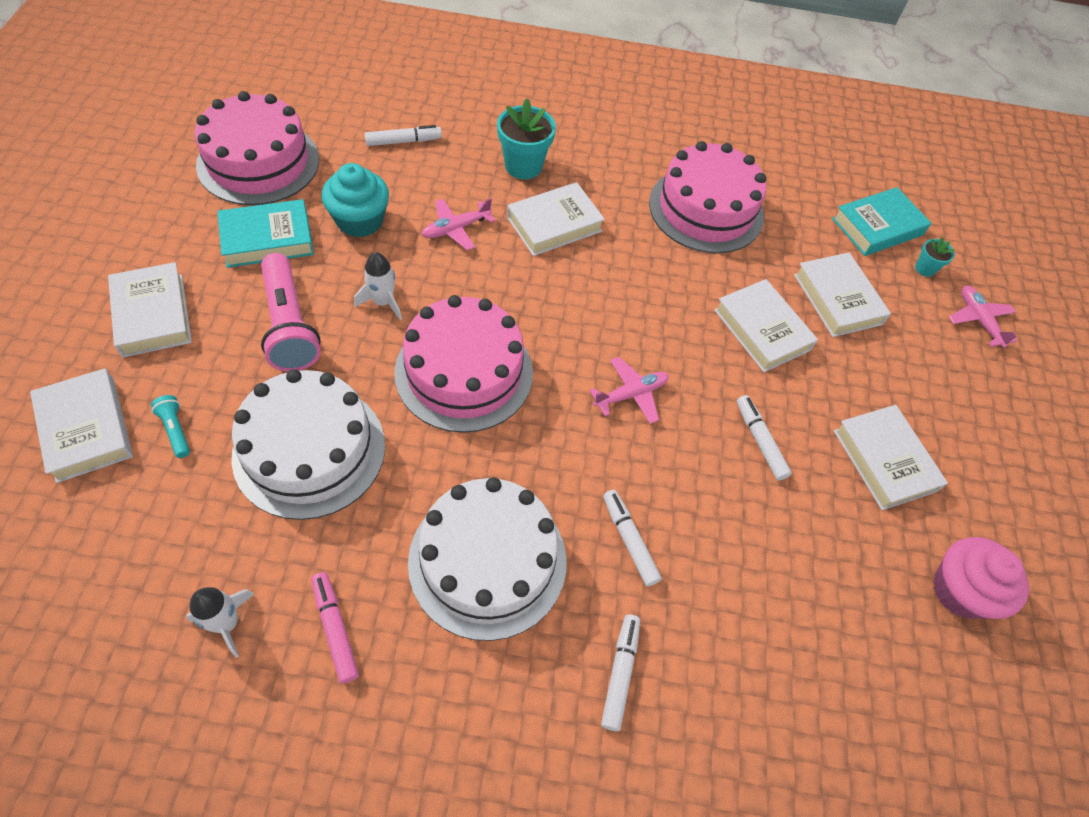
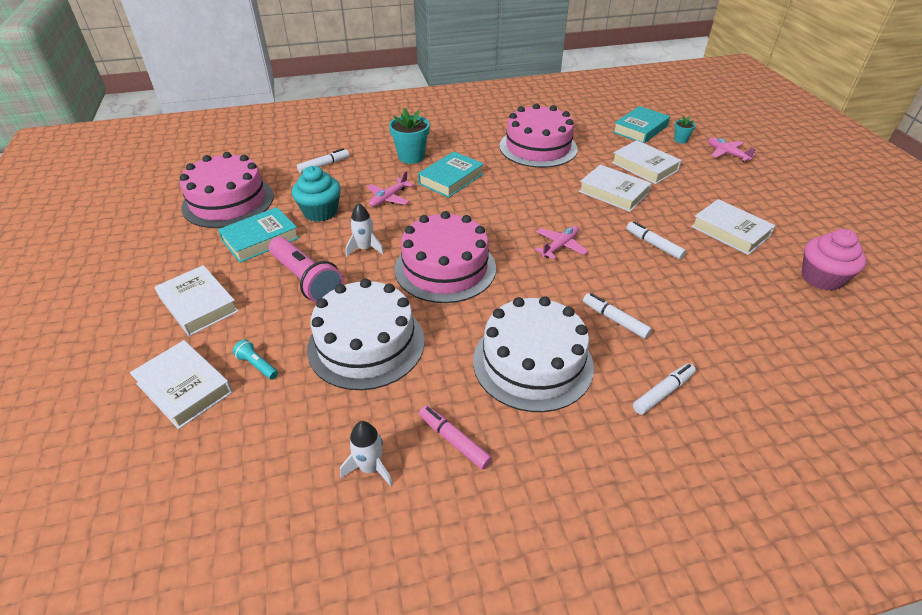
camera: 15 degrees left, 15 degrees down
(554, 224) = (451, 179): white book -> turquoise book
(620, 673) = (663, 392): white marker -> white marker turned 60 degrees clockwise

